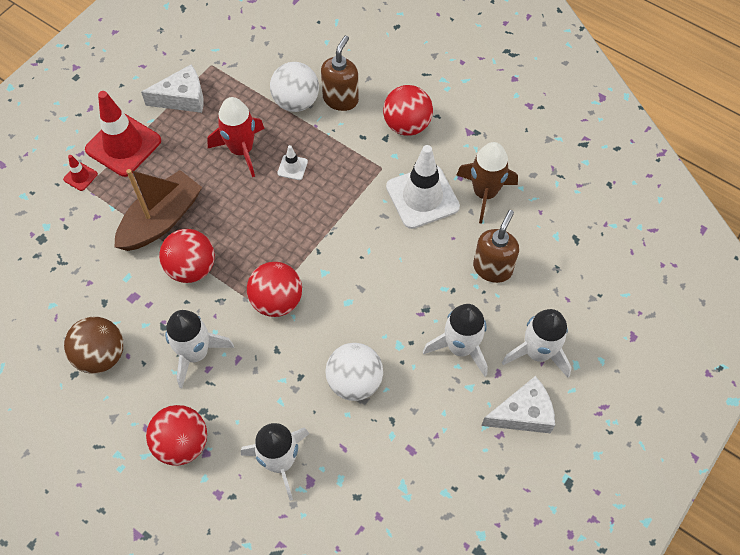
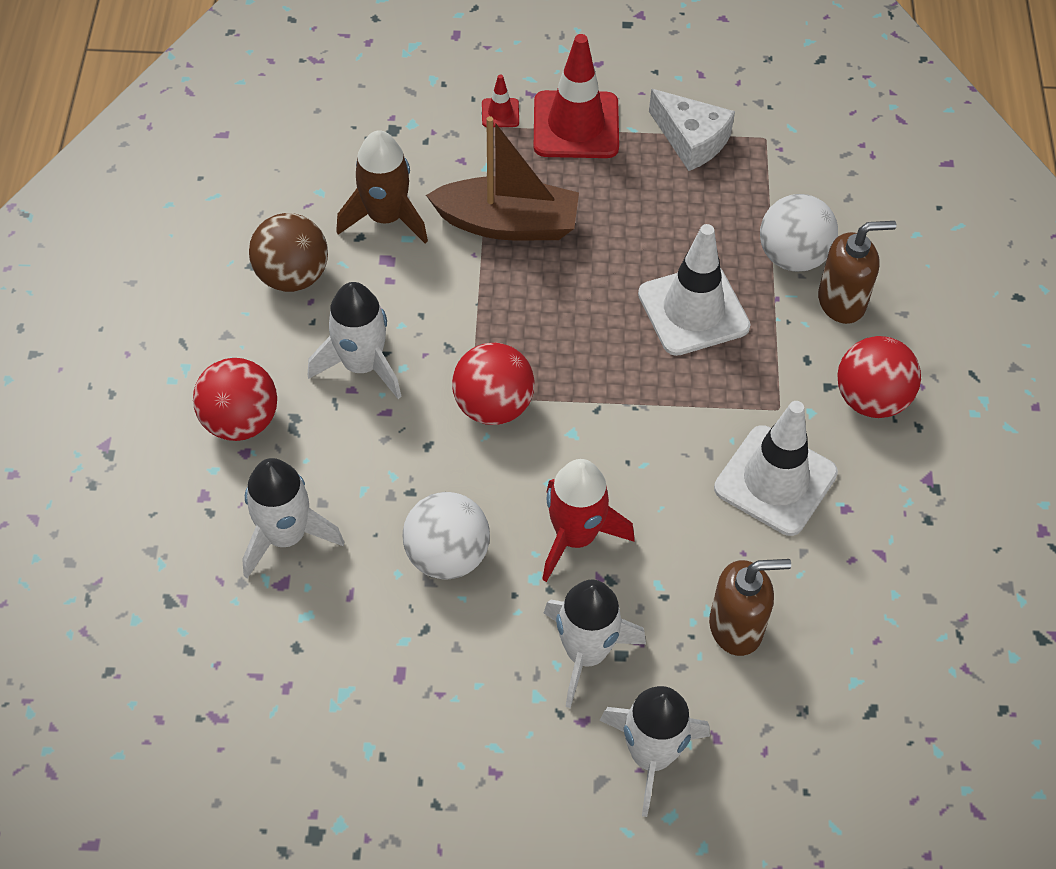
camera: 55 degrees right, 5 degrees down
(191, 268) = (468, 292): red ball -> none
(241, 150) = (671, 243): red rocket -> red rocket (575, 536)
(292, 167) = (693, 310): white traffic cone -> white traffic cone, size x2.28
(485, 193) = (846, 553): brown rocket -> brown rocket (386, 217)
(523, 413) = (546, 785): white cheese -> none

